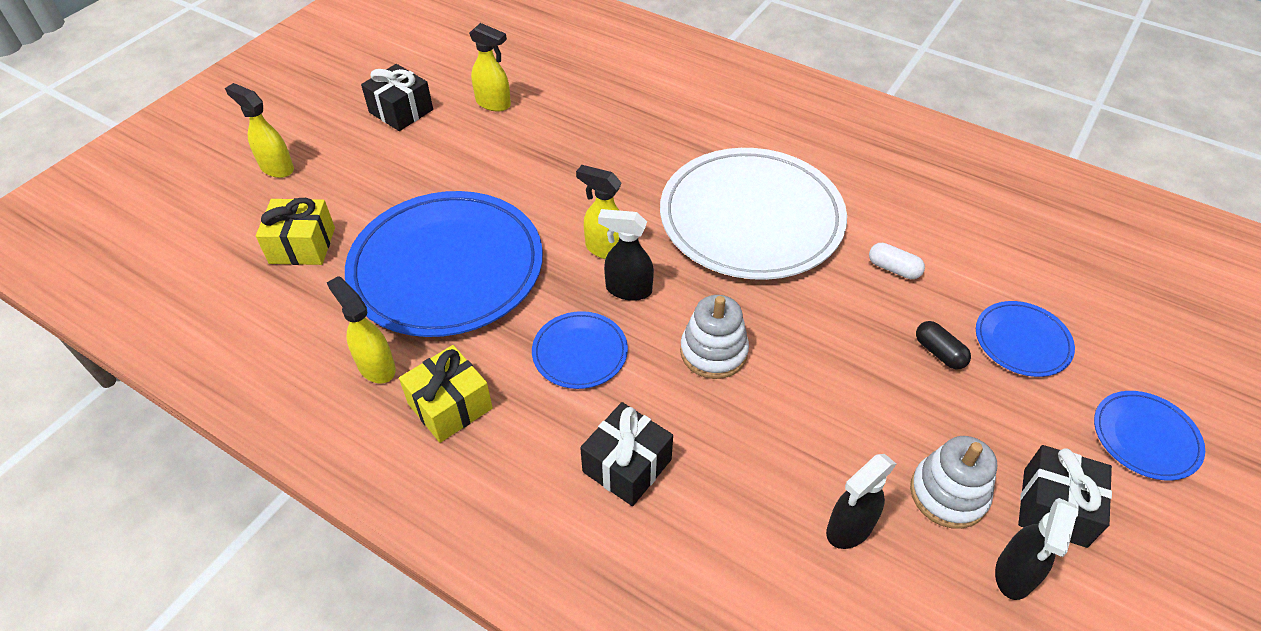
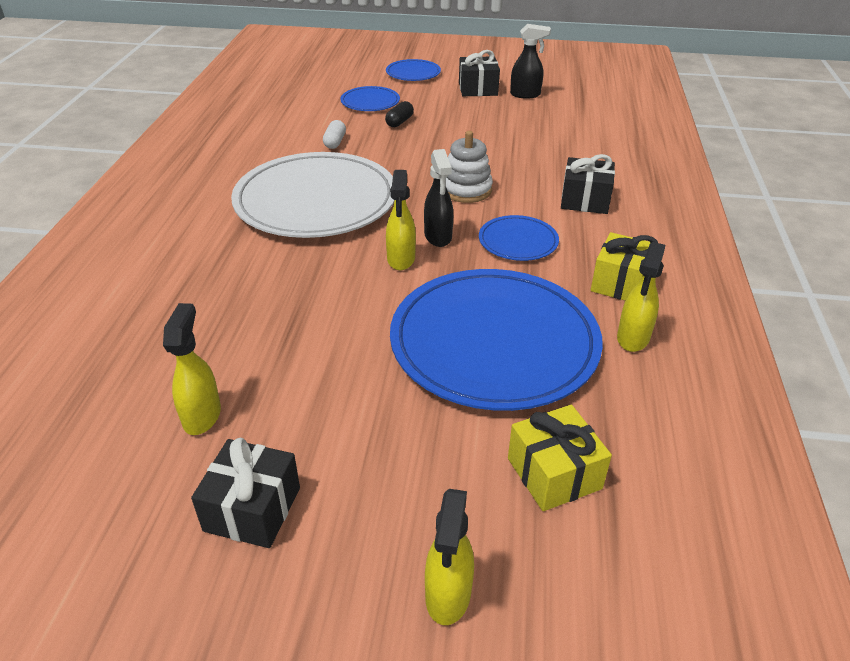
camera: 115 degrees left, 10 degrees down
(849, 529) = (547, 131): black spray bottle -> none
(948, 494) = (497, 111): white stacking toy -> none

